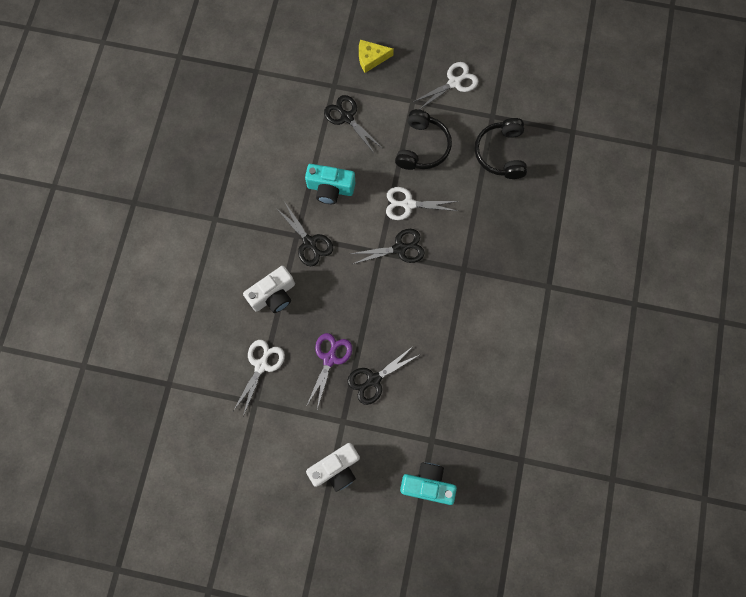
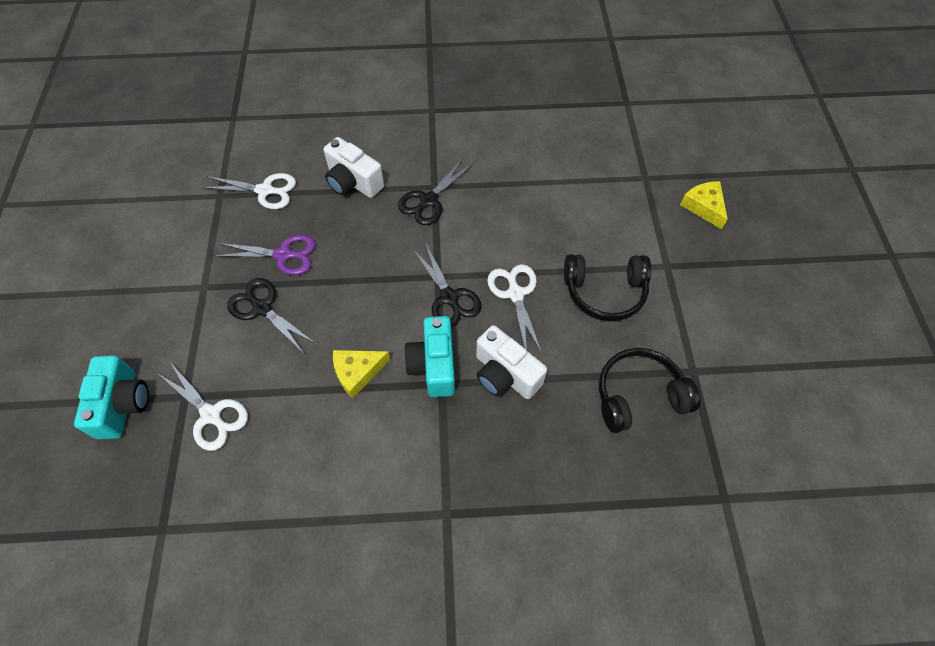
camera: 75 degrees right, 15 degrees down
(330, 189) = (506, 205): turquoise camera -> turquoise camera (434, 365)
(336, 468) = (143, 293): white camera -> white camera (505, 374)
(347, 117) = (609, 200): black scissors -> none
(442, 321) = (357, 372): none -> yellow cheese
(454, 82) = (720, 310): white scissors -> white scissors (211, 415)

